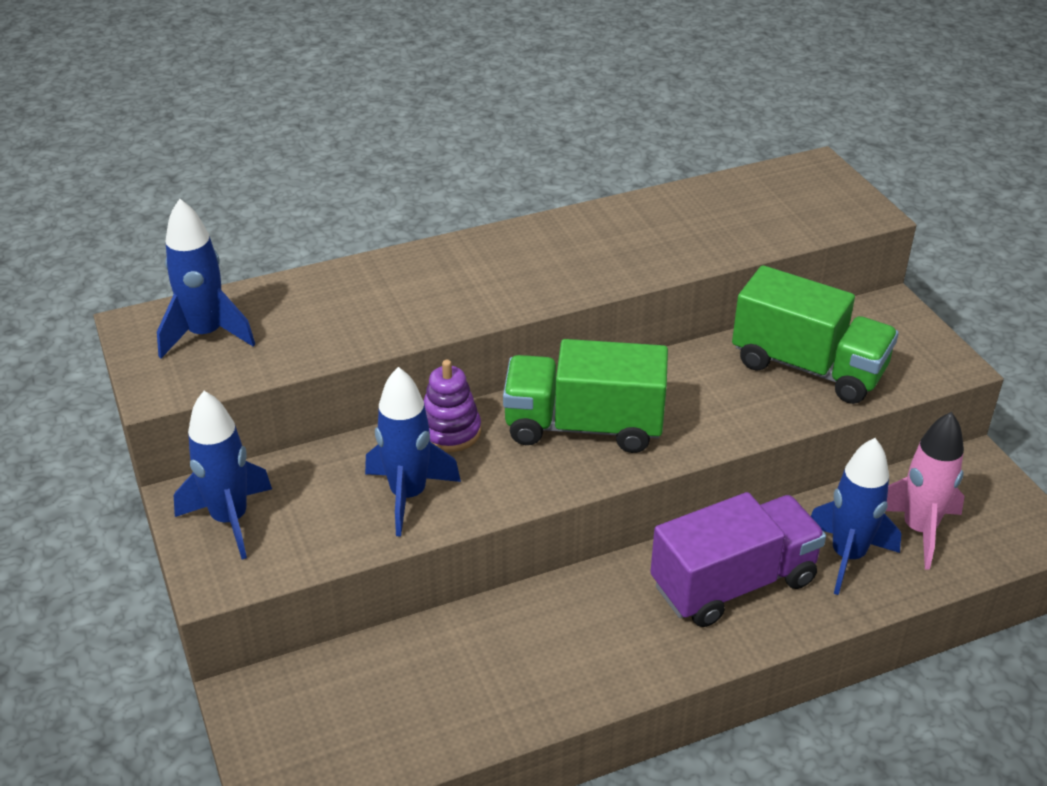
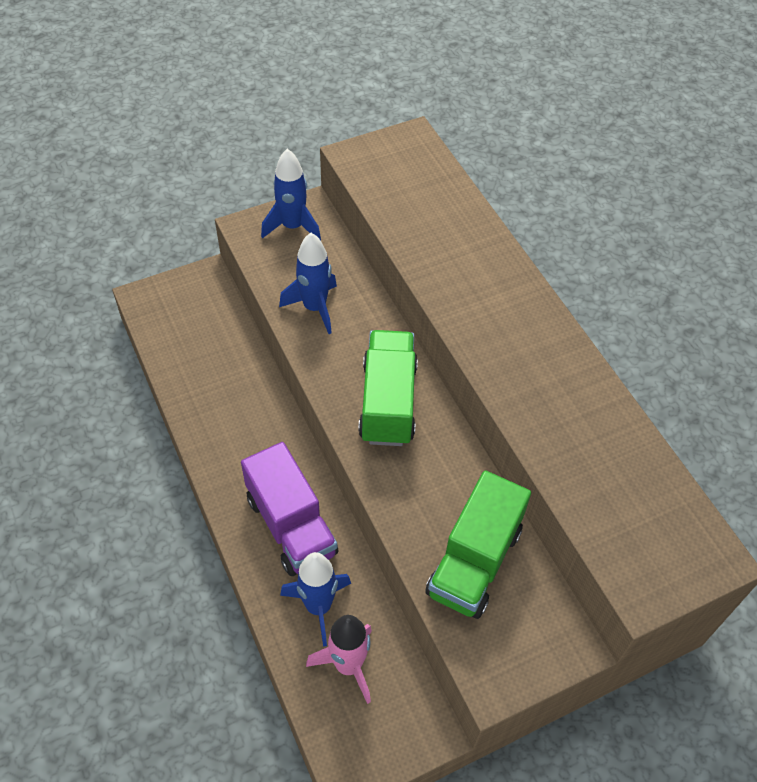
camera: 85 degrees right, 15 degrees up
(206, 335) = (405, 167): blue rocket -> none
(450, 431) = (377, 325): purple stacking toy -> none

